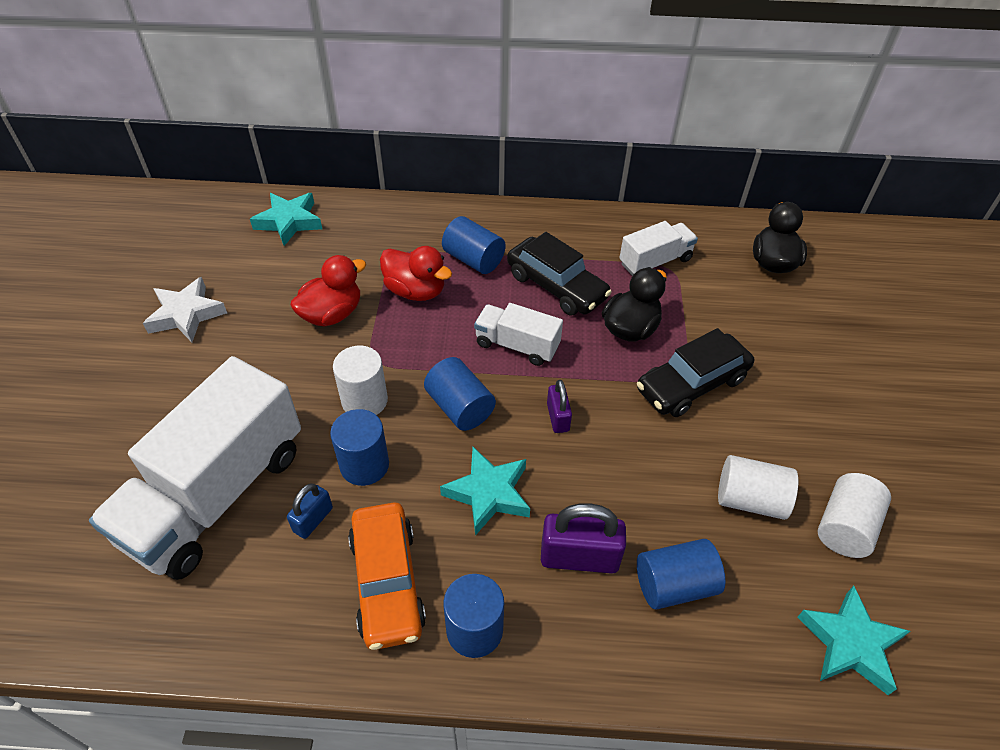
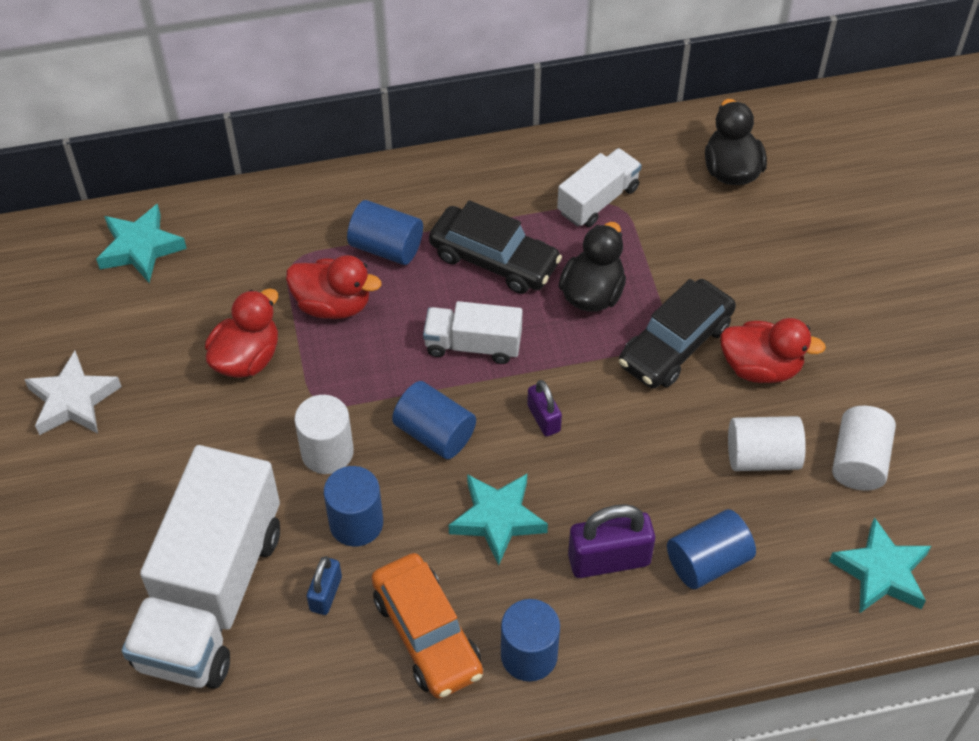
camera: 15 degrees left, 5 degrees up
(765, 421) = (761, 367): none -> red duck

